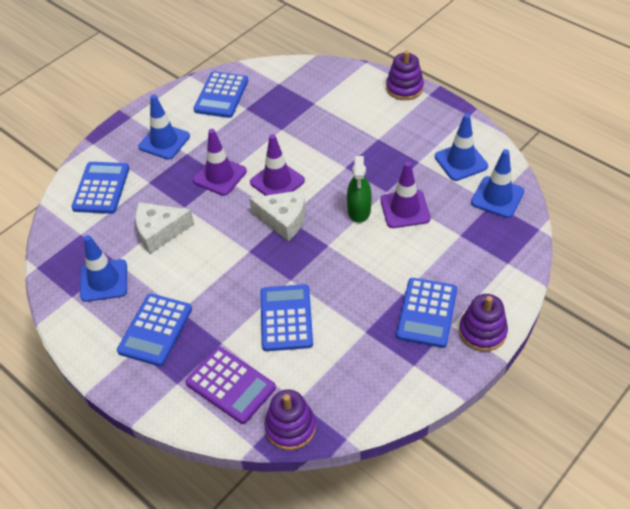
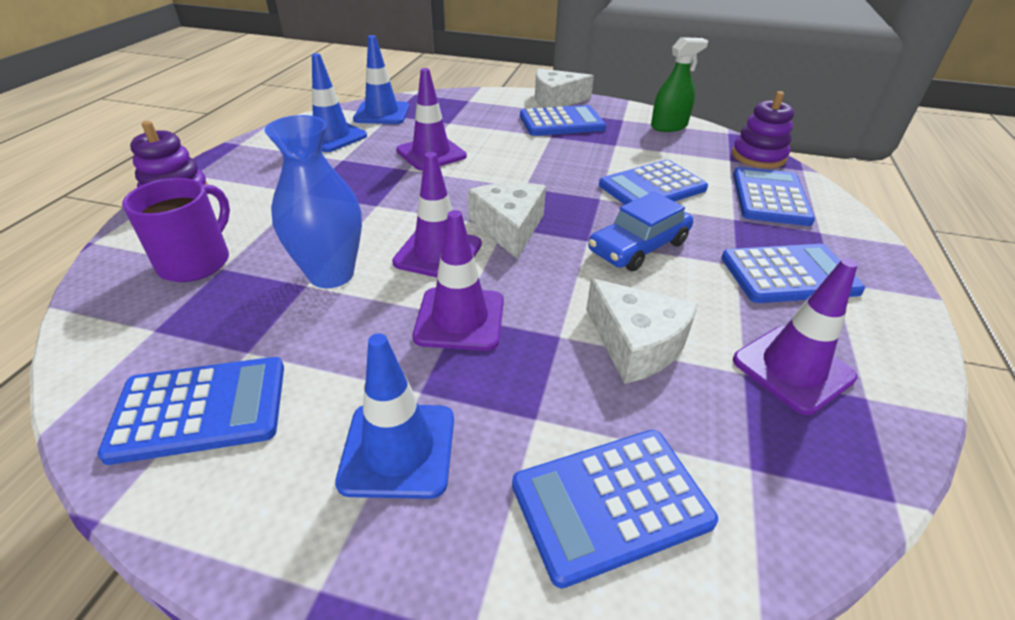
camera: 120 degrees left, 10 degrees down
(104, 280) = (792, 369): blue traffic cone -> purple traffic cone
(226, 272) = (638, 247): none -> blue car
(230, 385) = (770, 197): purple calculator -> blue calculator
(284, 139) = (331, 274): none -> blue vase
(325, 95) = (196, 262): none -> purple mug
(359, 210) = (452, 179): green spray bottle -> green spray bottle (669, 126)
(482, 332) = (556, 100): purple stacking toy -> white cheese

